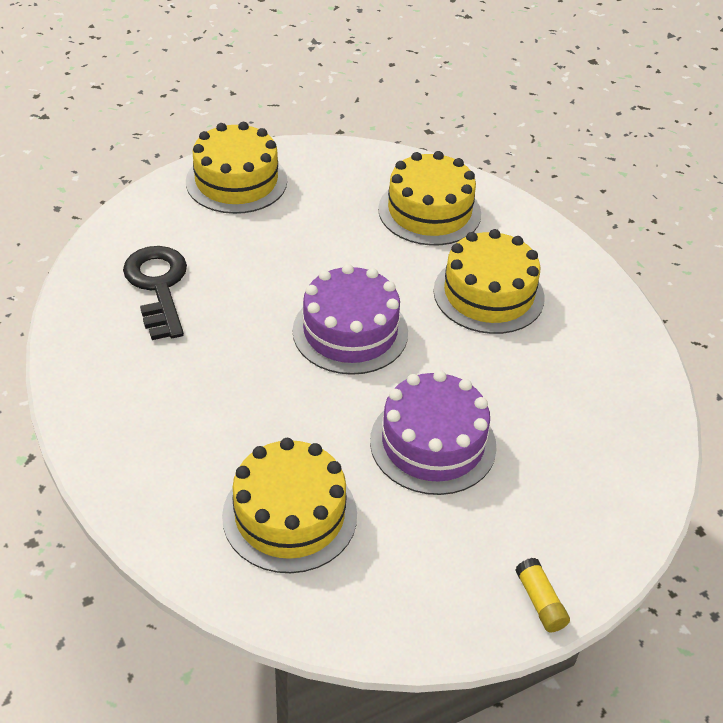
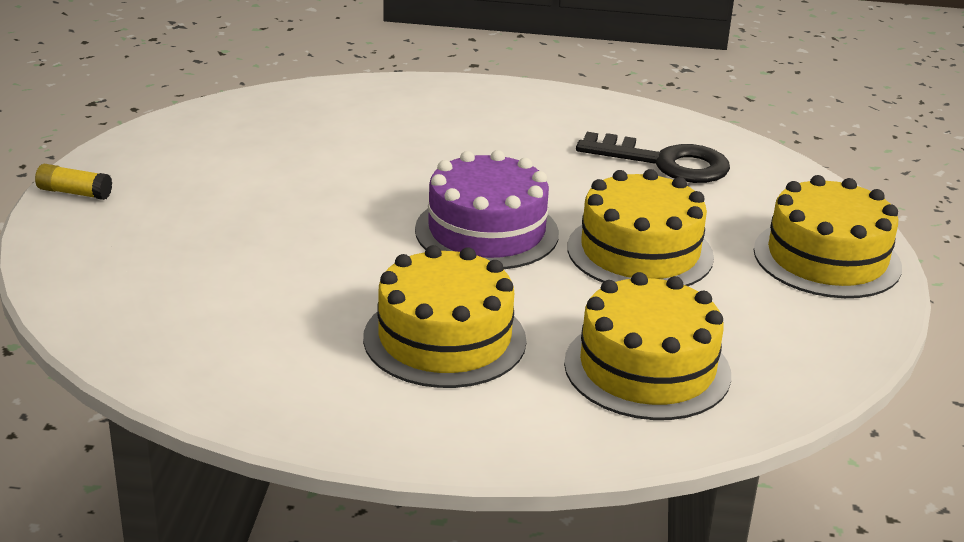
camera: 125 degrees right, 15 degrees down
(289, 515) = (312, 132): yellow cake -> yellow cake (640, 252)
(433, 443) = (290, 215): purple cake -> none

